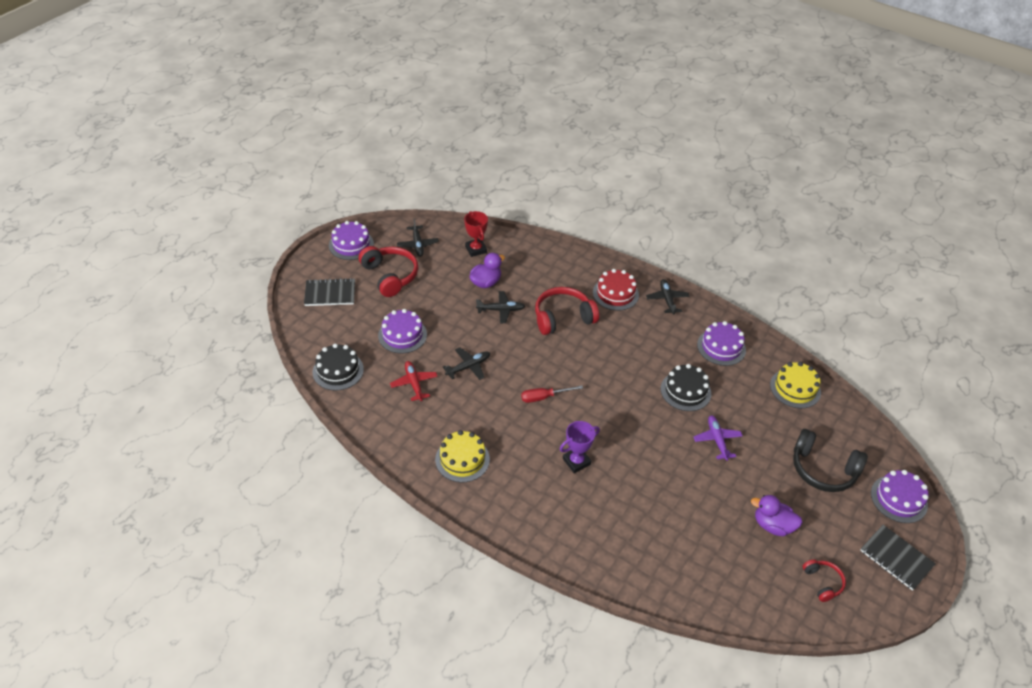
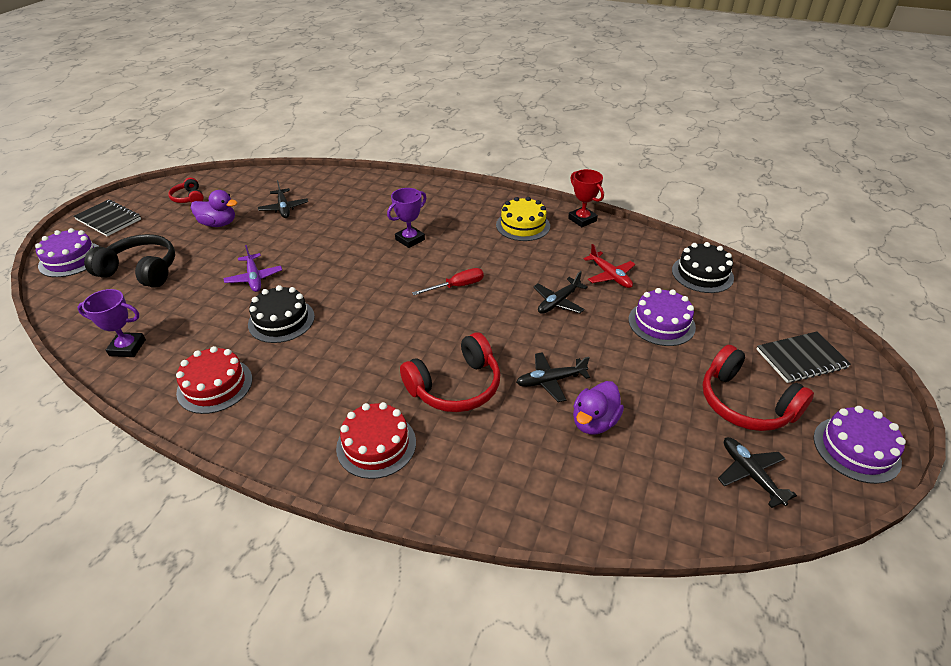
camera: 170 degrees right, 5 degrees down
(476, 249) = (645, 487): red trophy -> red trophy (582, 220)
(667, 300) = (286, 451): black plane -> black plane (284, 208)
(721, 347) = (215, 385): purple cake -> red cake
(795, 388) = (127, 347): yellow cake -> purple trophy

